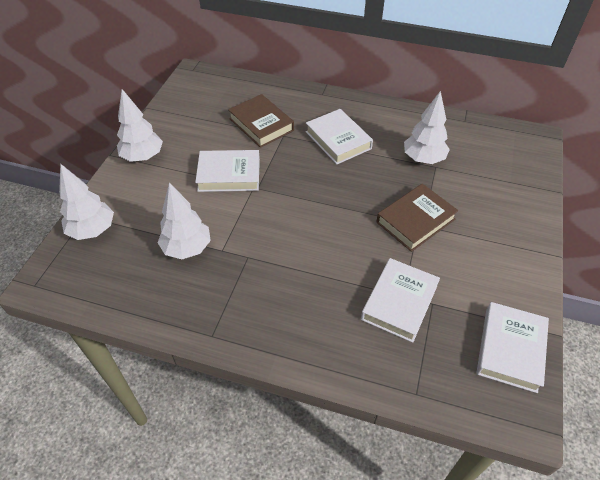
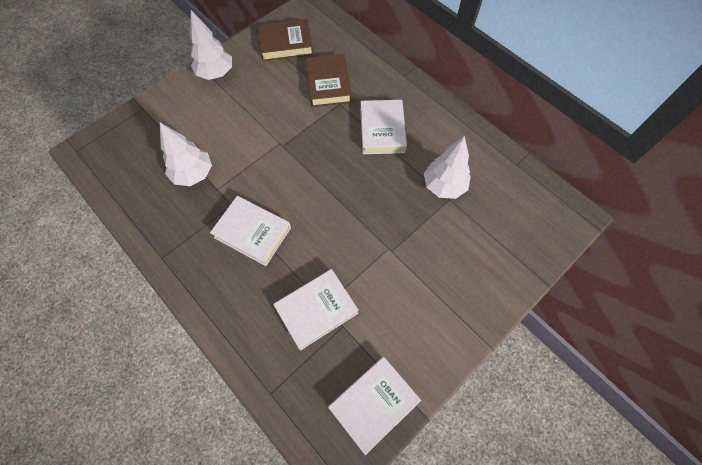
camera: 30 degrees right, 15 degrees up
(92, 230) = (140, 124): white tree -> none
(229, 175) = (269, 122): white book -> white book (252, 232)
(415, 221) = (388, 243): brown book -> brown book (286, 44)

